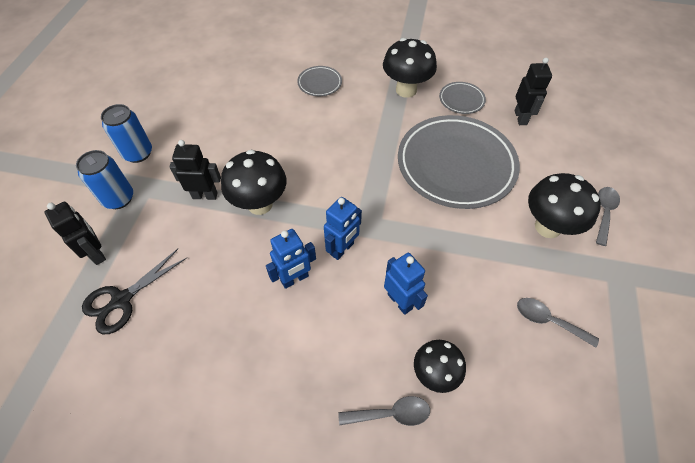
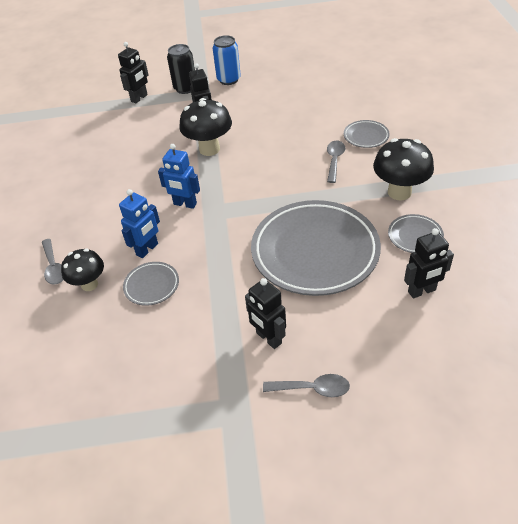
camera: 75 degrees right, 10 degrees down
(118, 198) = (185, 88): blue can -> black can
(122, 300) = (109, 121): black scissors -> none
(295, 279) = (149, 188): blue robot -> none
(456, 307) = (152, 285): none -> grey plate
(547, 227) = (268, 338): black mushroom -> black robot
(548, 321) = (157, 353): grey spoon -> grey spoon (334, 160)

